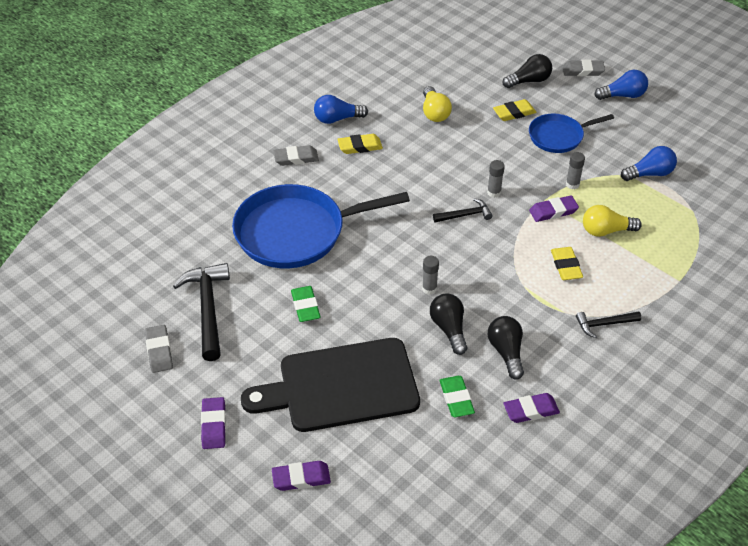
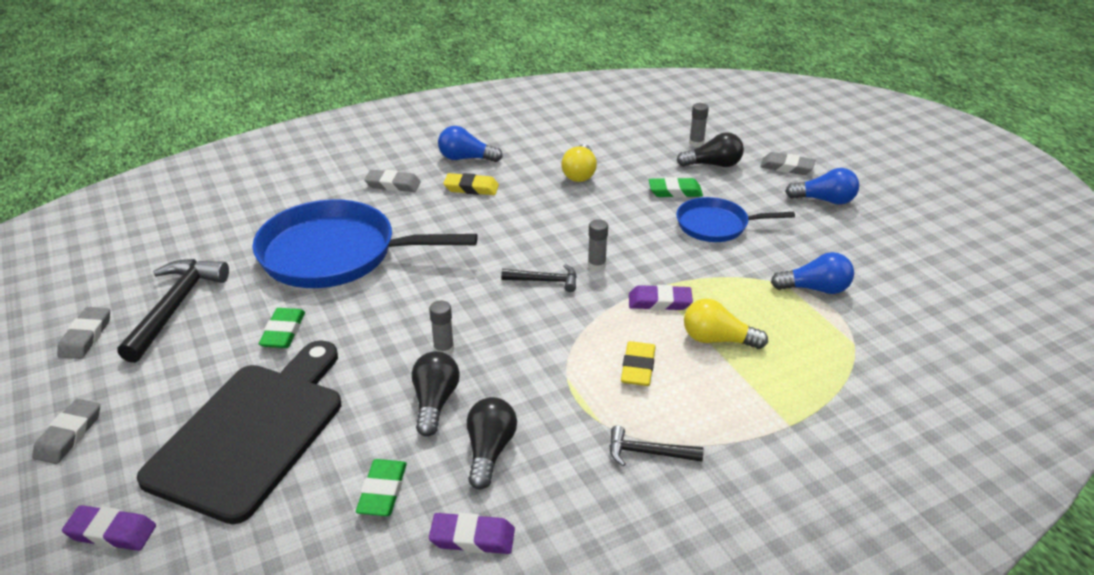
camera: 20 degrees right, 10 degrees down
(214, 425) = (69, 435): purple eraser -> grey eraser
(341, 386) = (251, 433): black cutting board -> black cutting board turned 105 degrees clockwise
(514, 113) = (675, 191): yellow eraser -> green eraser
(572, 184) = (703, 278): grey glue stick -> grey glue stick (696, 143)

